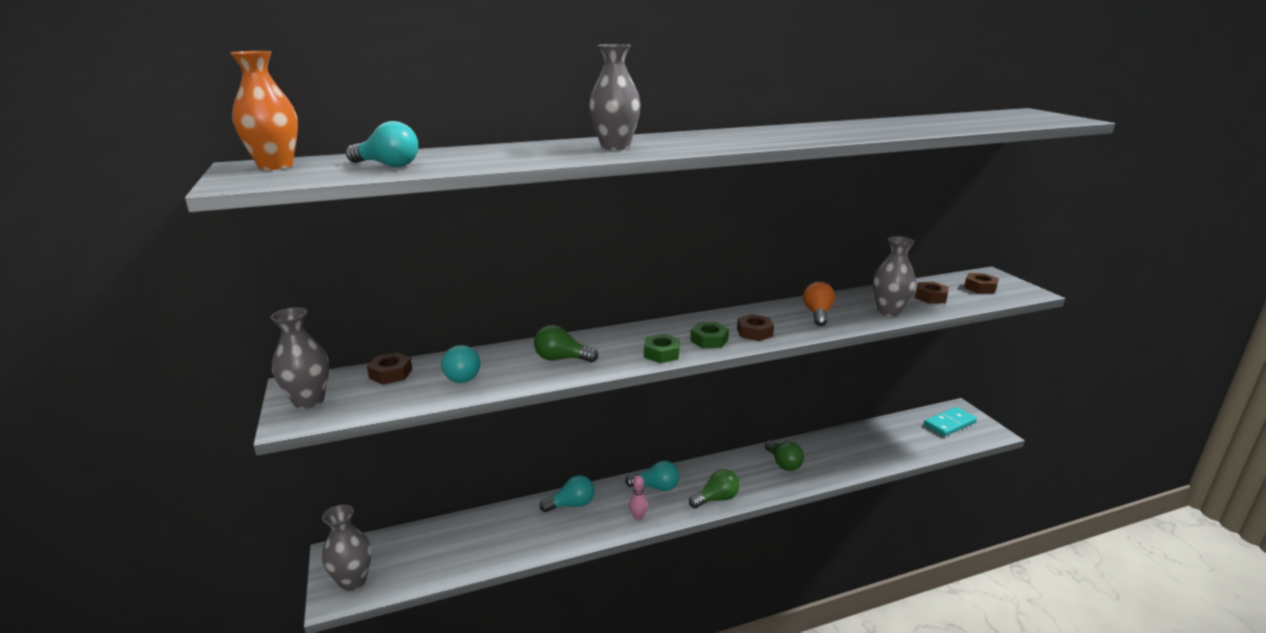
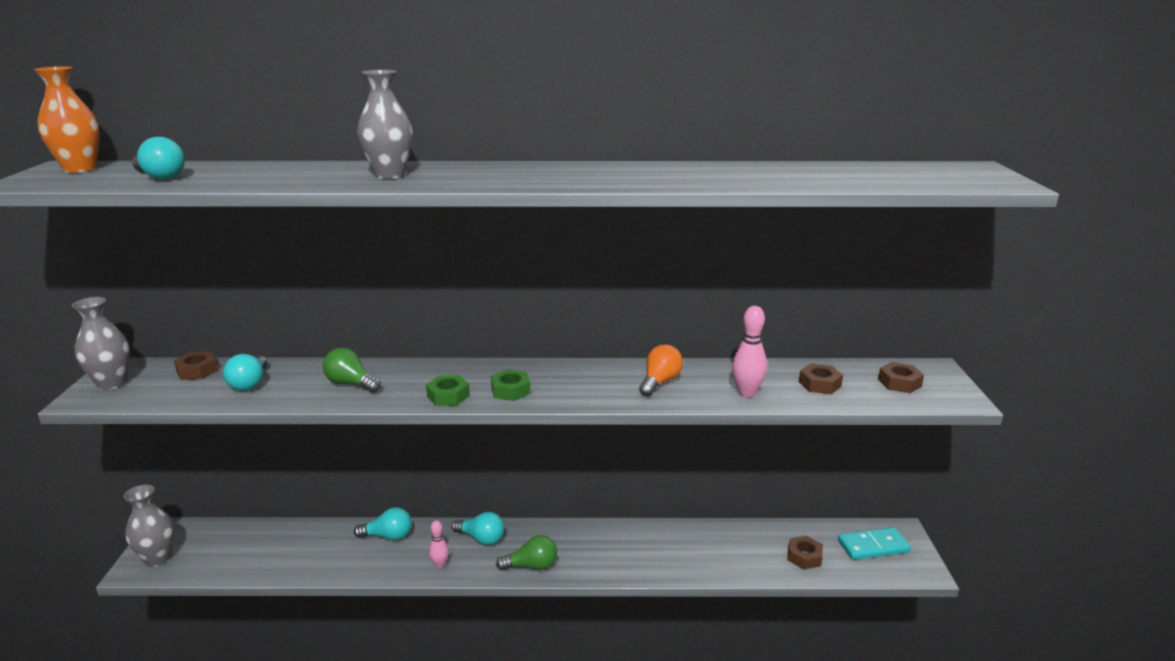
camera: 20 degrees right, 0 degrees up
(754, 332) = (567, 390): brown nut -> brown nut (804, 557)
(783, 463) = (633, 546): green light bulb -> none
(889, 311) = (747, 393): grey vase -> pink bowling pin

